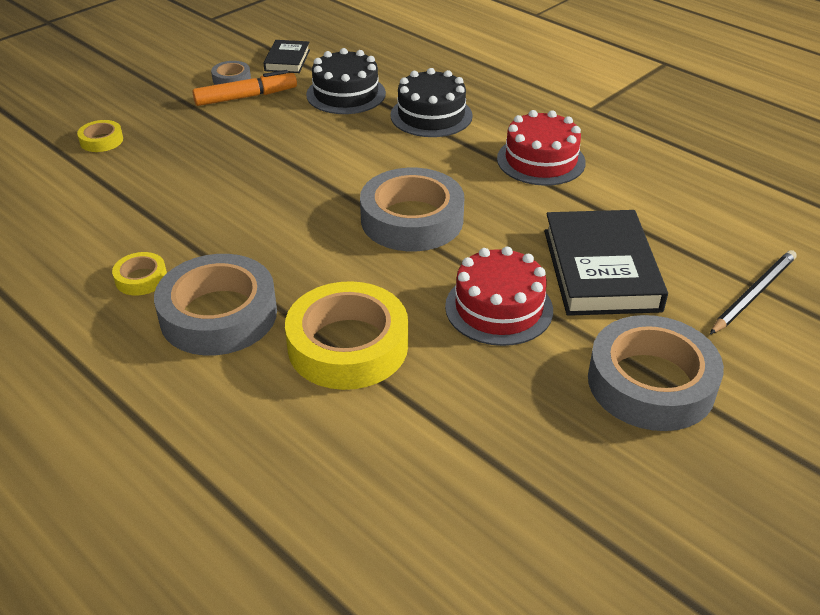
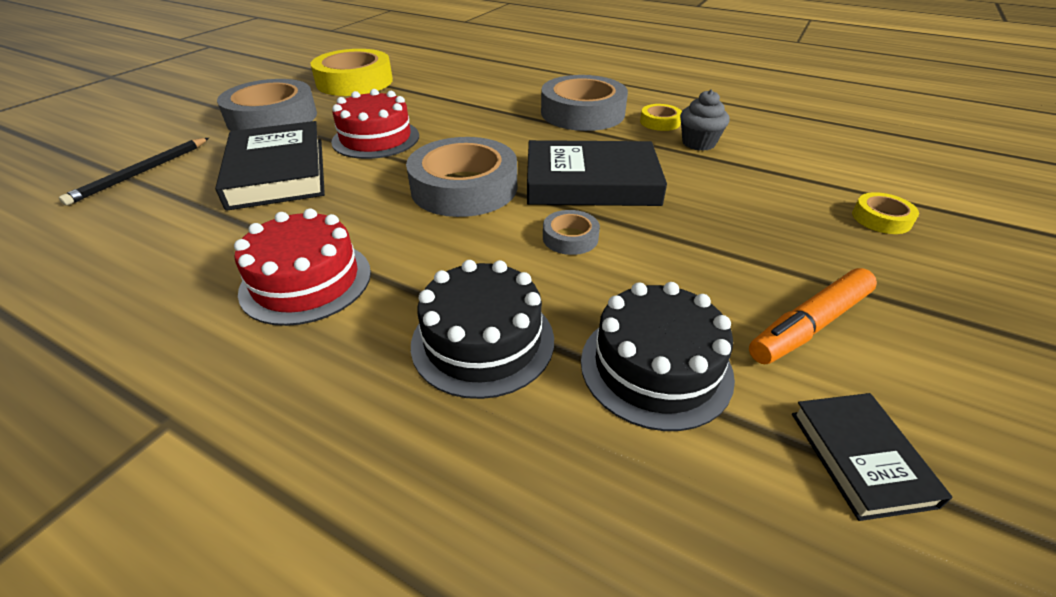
camera: 165 degrees right, 0 degrees up
(139, 237) = (698, 143): none -> grey cupcake
(231, 79) = (888, 367): grey tape -> grey tape (570, 238)
(292, 207) = (591, 182): none -> black book
(348, 345) = (483, 110): yellow tape -> yellow tape (354, 82)

